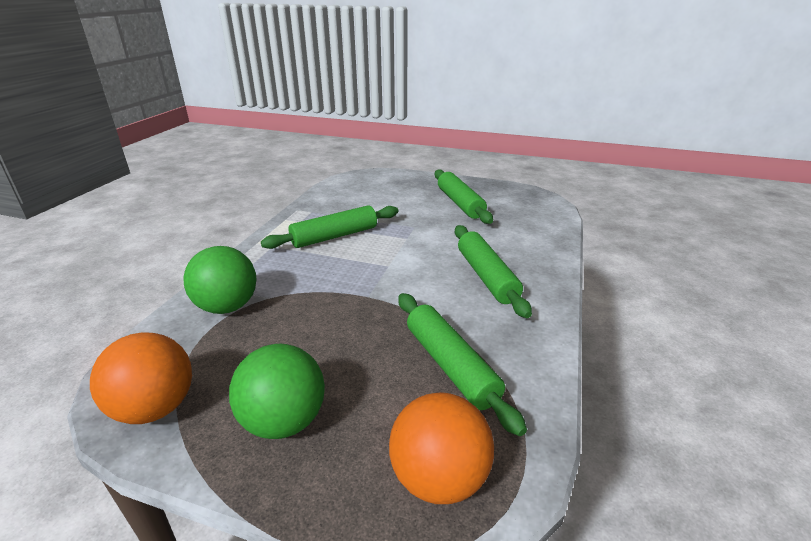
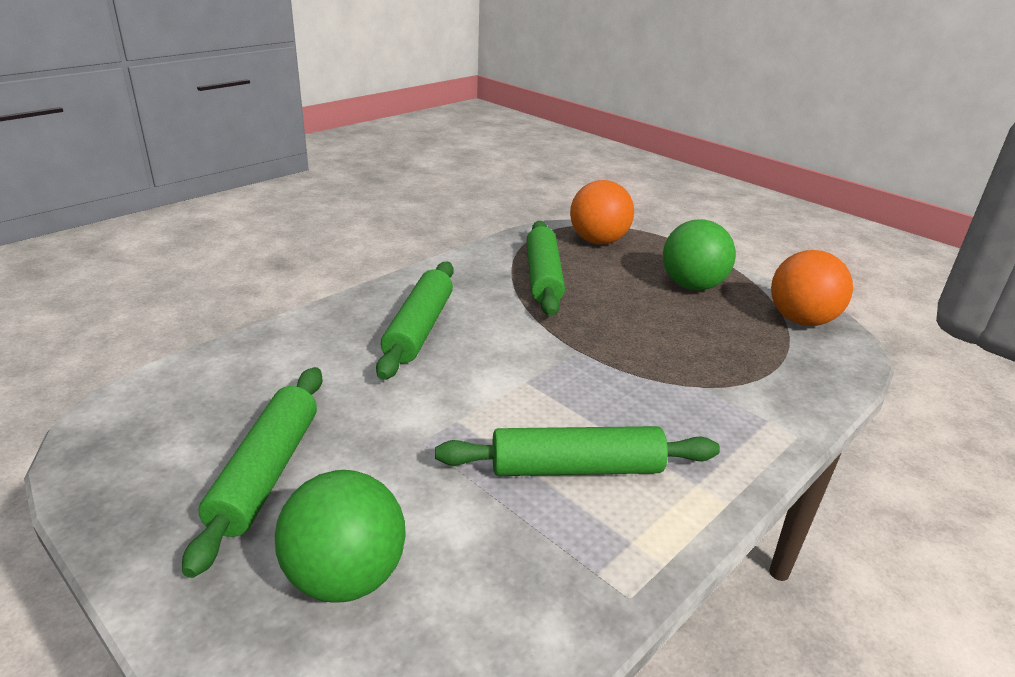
camera: 155 degrees left, 0 degrees up
(227, 306) = (757, 391): green ball -> green ball (345, 577)

